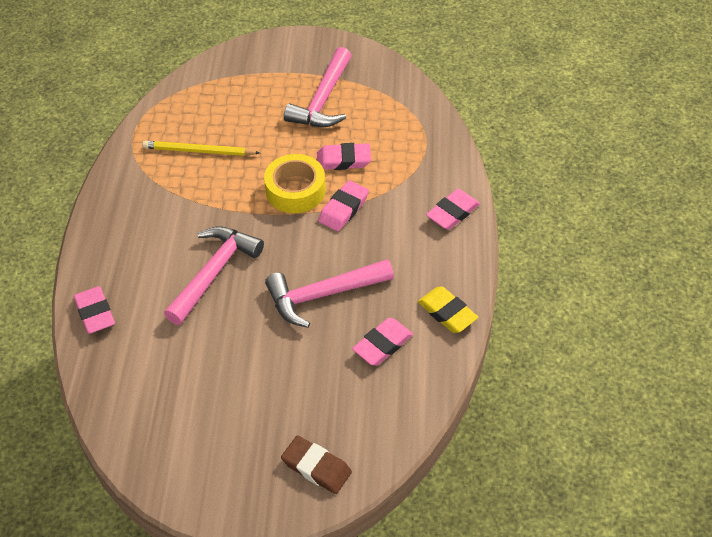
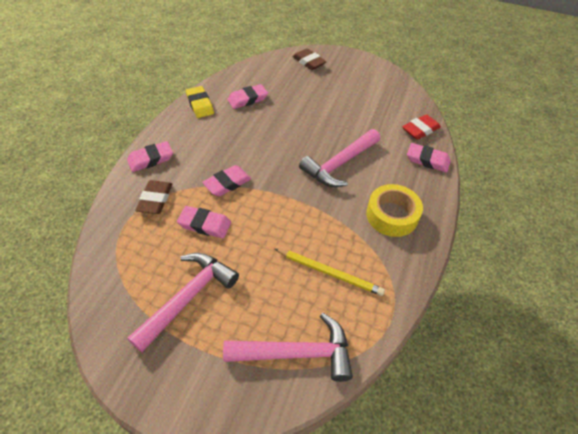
camera: 165 degrees left, 0 degrees up
(95, 313) = (427, 160): pink eraser -> pink eraser turned 60 degrees counterclockwise
(104, 365) = (420, 130): none -> red eraser
(295, 190) = (257, 209): yellow tape -> yellow tape (392, 215)
(323, 295) = (270, 132): pink hammer -> pink hammer (296, 353)
(412, 170) = (155, 199): none -> brown eraser

